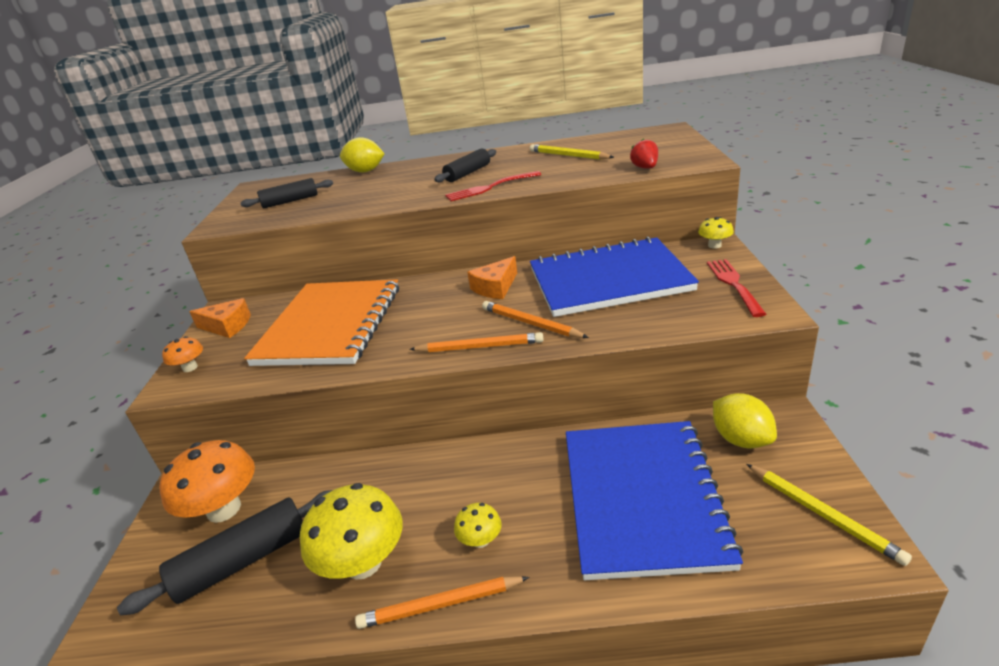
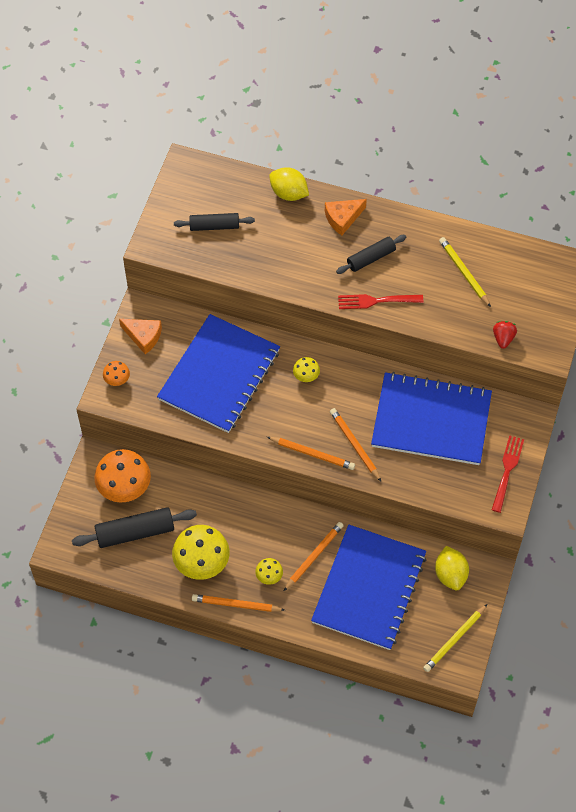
camera: 15 degrees right, 30 degrees up
(330, 325) = (219, 375): orange notebook -> blue notebook
(495, 287) = (349, 387): orange cheese -> orange cheese (342, 218)
(537, 489) = (314, 556): none -> orange pencil
(714, 245) = (531, 416): yellow mushroom -> yellow mushroom (306, 376)
(823, 514) = (454, 640): yellow pencil -> yellow pencil turned 60 degrees clockwise

